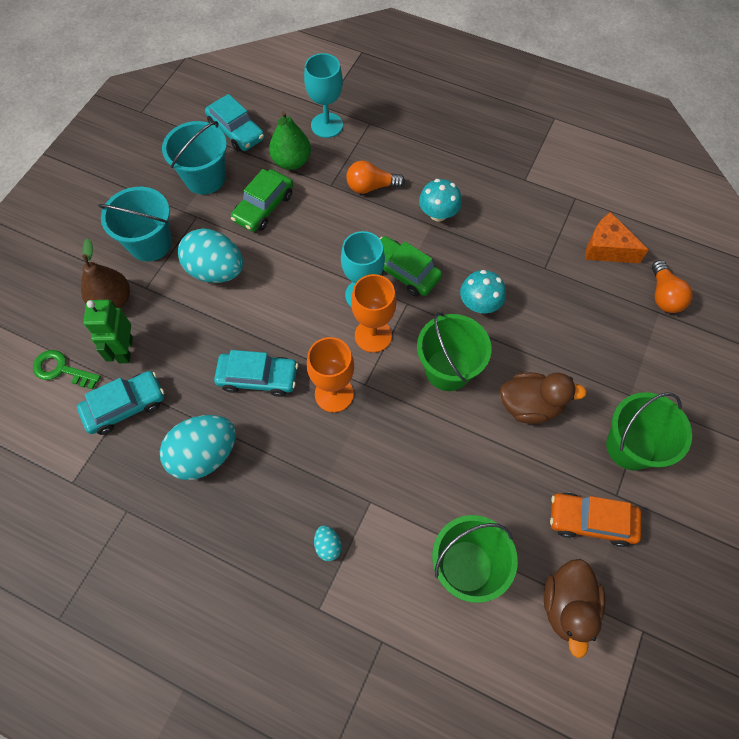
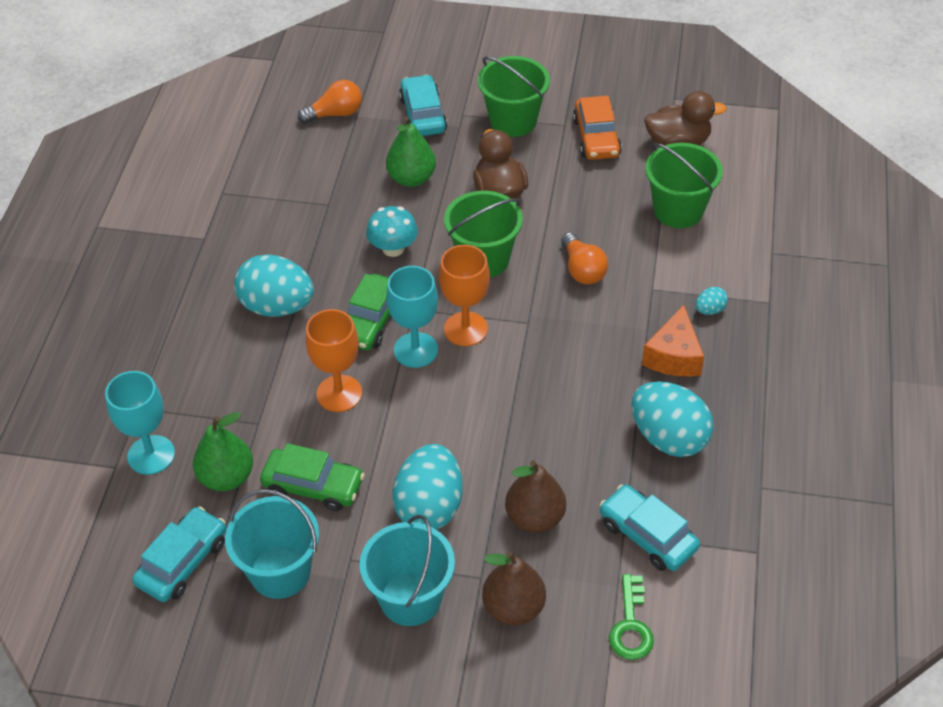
camera: 105 degrees left, 15 degrees down
(125, 350) = (576, 565): green robot -> none
(176, 334) = (535, 518): none -> brown pear
(258, 377) = (558, 418): turquoise car -> turquoise car (423, 115)
(334, 394) = (550, 345): orange goblet -> orange goblet (339, 393)
(371, 187) = (250, 380): orange light bulb -> orange light bulb (582, 270)
(438, 214) = (277, 306): turquoise mushroom -> turquoise egg
(564, 337) = (411, 178): none -> green pear
(607, 248) = (287, 160): orange cheese -> orange cheese (673, 356)

